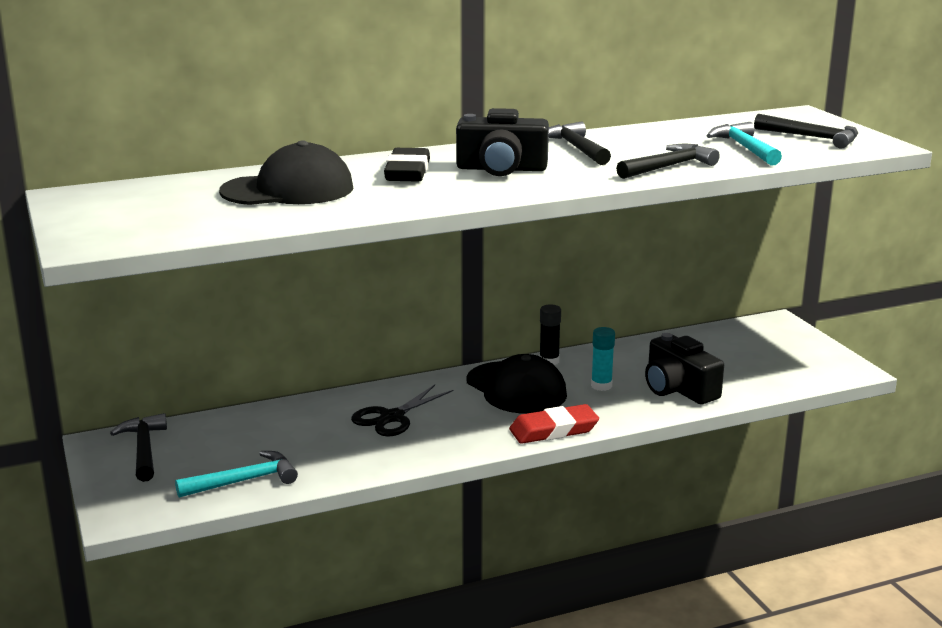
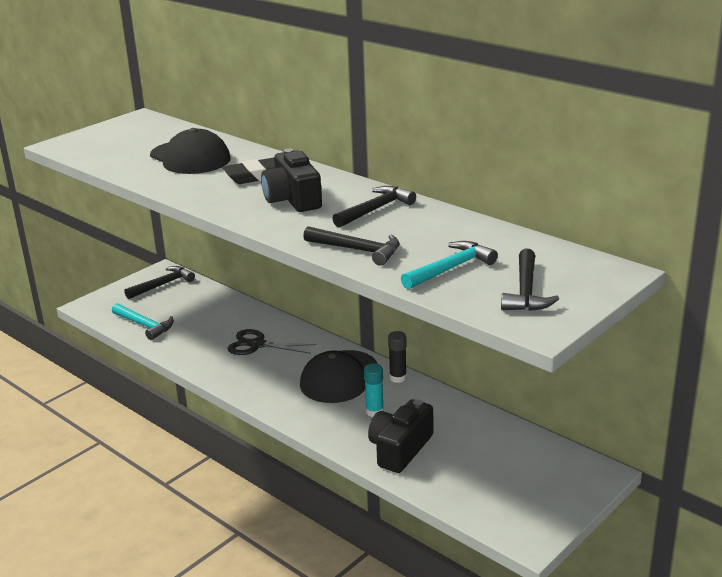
camera: 65 degrees right, 5 degrees up
(553, 430) = (284, 410): red eraser -> none

